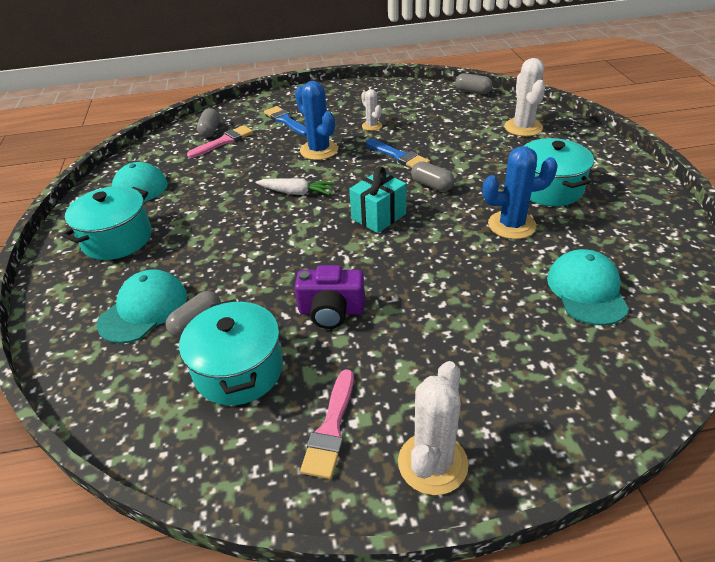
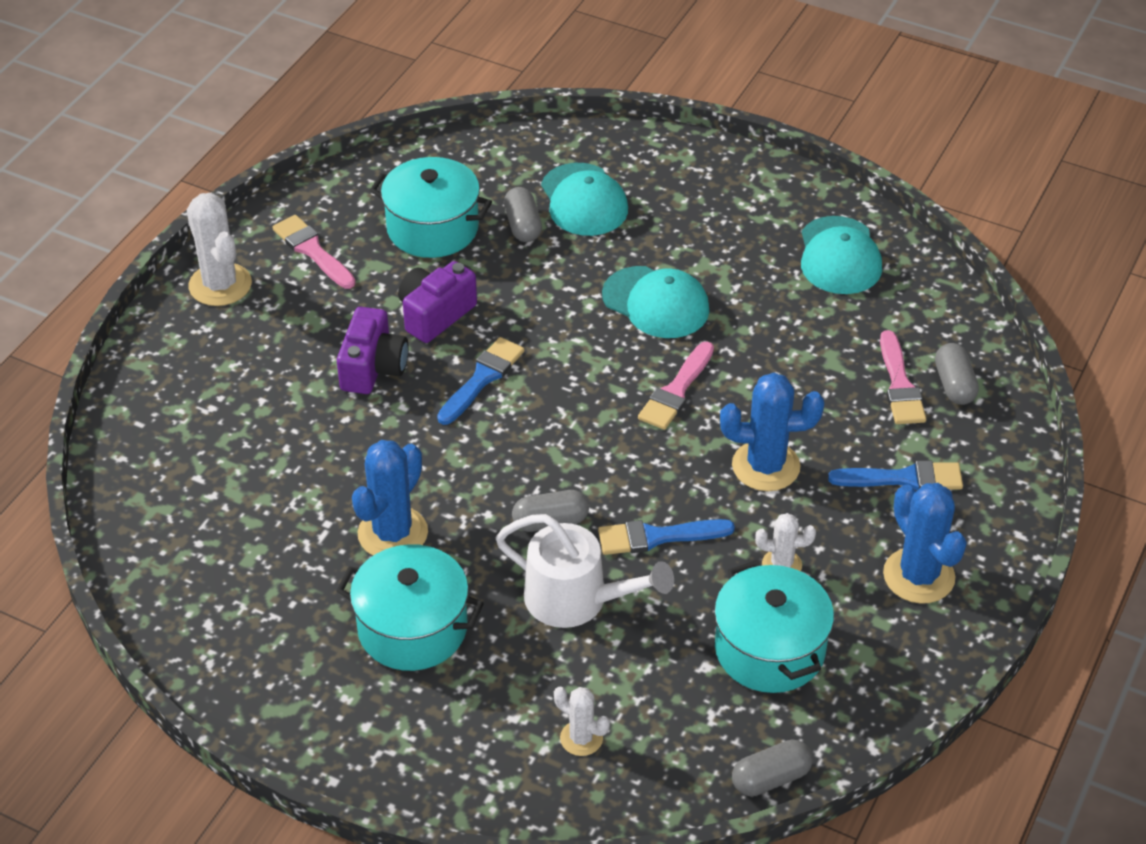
camera: 125 degrees right, 5 degrees up
(117, 239) = (735, 216): turquoise pot -> turquoise pot (769, 649)
(210, 130) = (954, 385): grey capsule -> grey capsule turned 45 degrees clockwise
(296, 193) = (676, 391): white carrot -> pink brush
(337, 101) = (918, 576): none -> blue cactus
(364, 258) = (482, 378): none -> blue brush
(378, 216) = (542, 433): turquoise gift -> none
(411, 308) = (373, 368): none -> purple camera
(463, 158) = (576, 599): none -> white watering can
(523, 127) = (581, 738): white cactus -> white cactus, size x0.56
(586, 290) = (239, 507): turquoise cap -> turquoise cap (656, 303)

